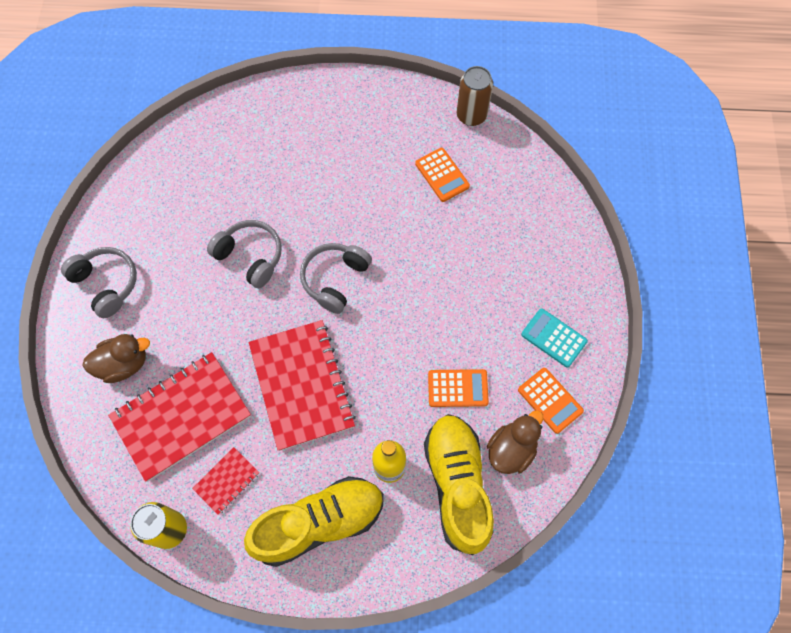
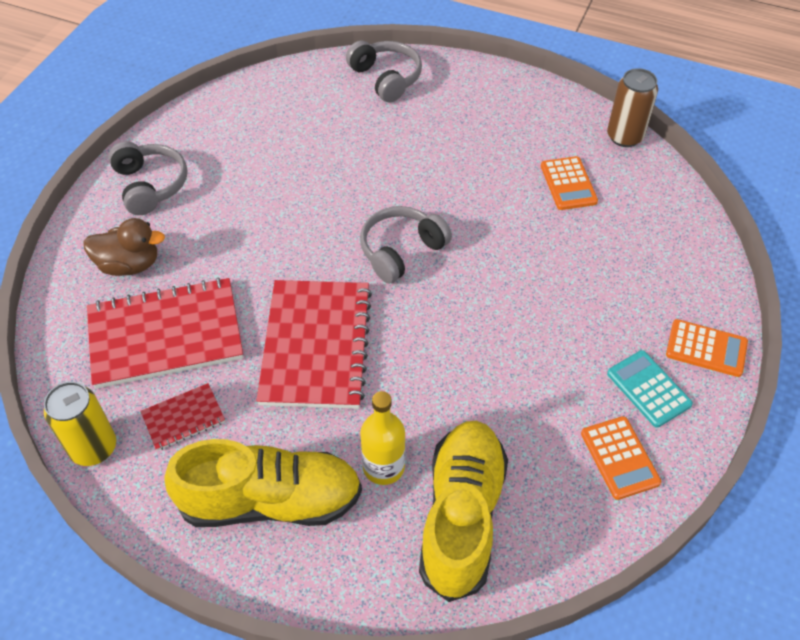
camera: 20 degrees right, 15 degrees down
(250, 257) = (315, 203): grey headphones -> grey headphones (386, 78)
(457, 388) = (504, 407): orange calculator -> orange calculator (706, 348)
(511, 449) = (548, 498): brown duck -> none

